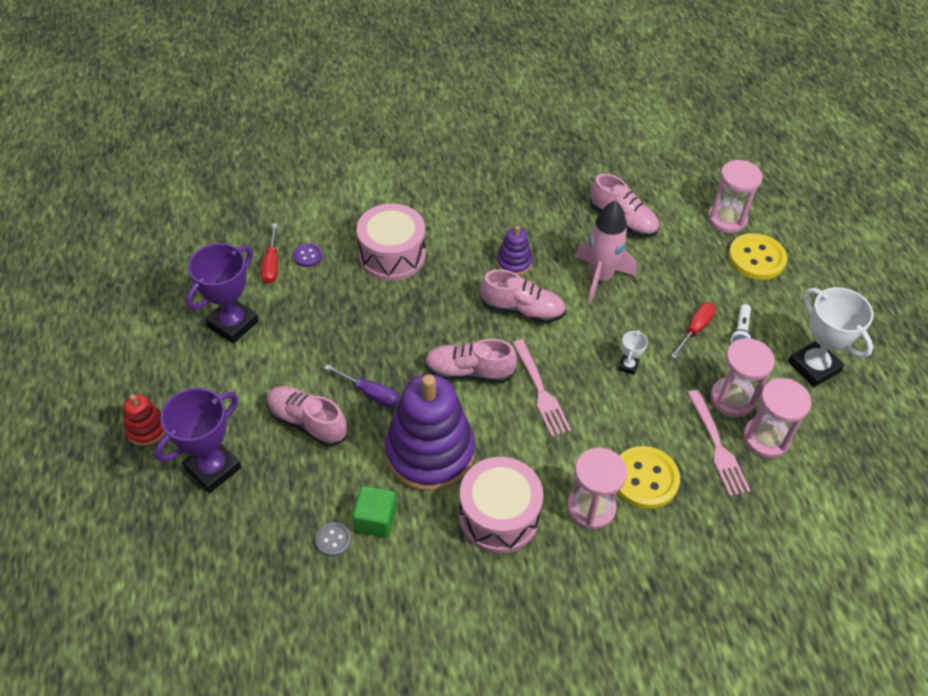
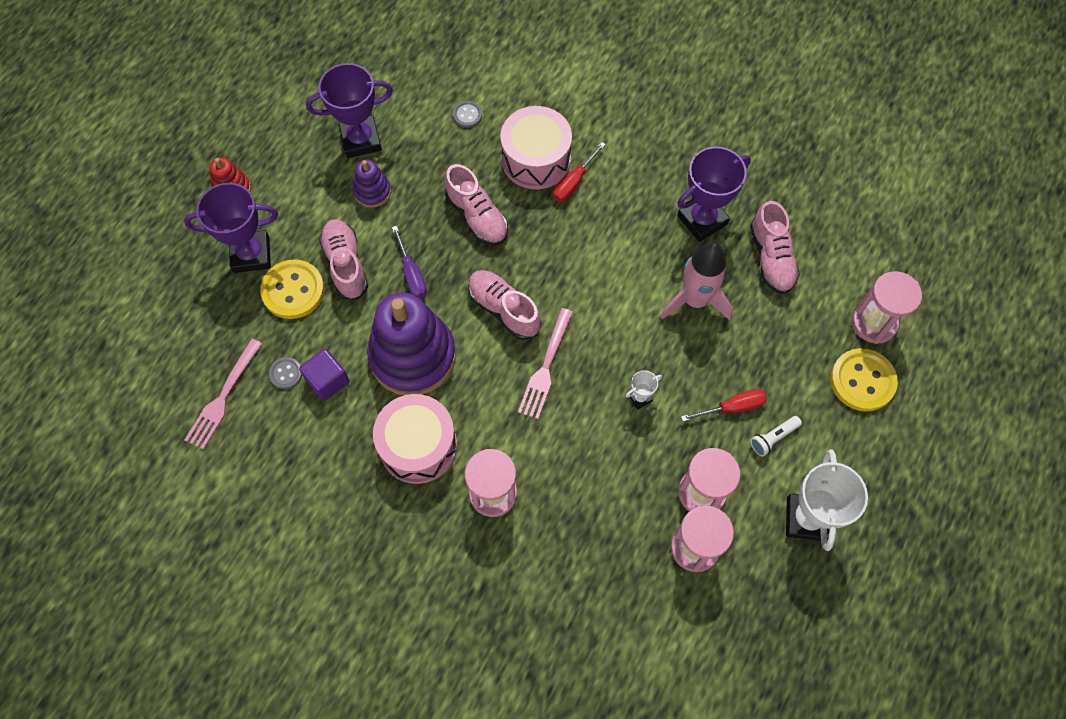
camera: 40 degrees right, 15 degrees up
(271, 264) = (433, 104): red screwdriver -> red screwdriver (574, 182)
(308, 256) = (467, 115): purple button -> grey button
(375, 520) = (327, 381): green cube -> purple cube
(514, 263) = (632, 235): purple stacking toy -> purple stacking toy (372, 191)
(522, 310) = (598, 284): pink shoe -> pink shoe (477, 216)
(553, 224) = (702, 220): none -> purple trophy
(645, 479) = (558, 503): yellow button -> yellow button (293, 290)
(717, 446) = (646, 522): pink fork -> pink fork (223, 397)

